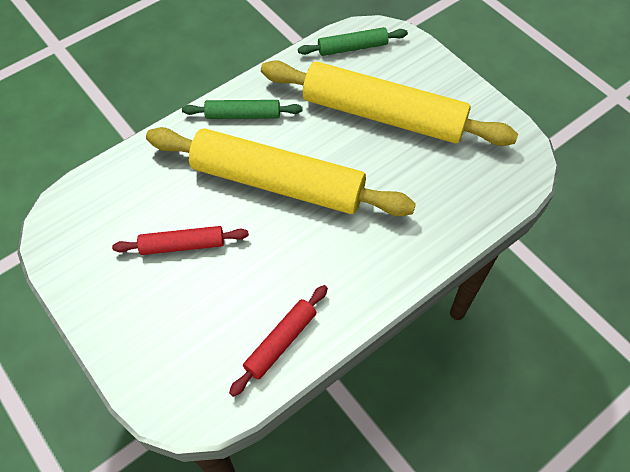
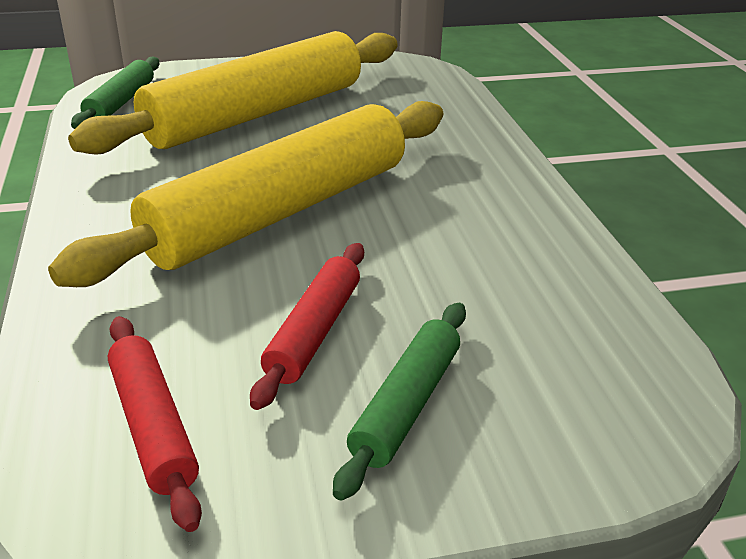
camera: 65 degrees left, 25 degrees down
(243, 115) = (119, 207): green rolling pin -> green rolling pin (407, 405)
(280, 342) = (568, 283): red rolling pin -> red rolling pin (152, 426)

